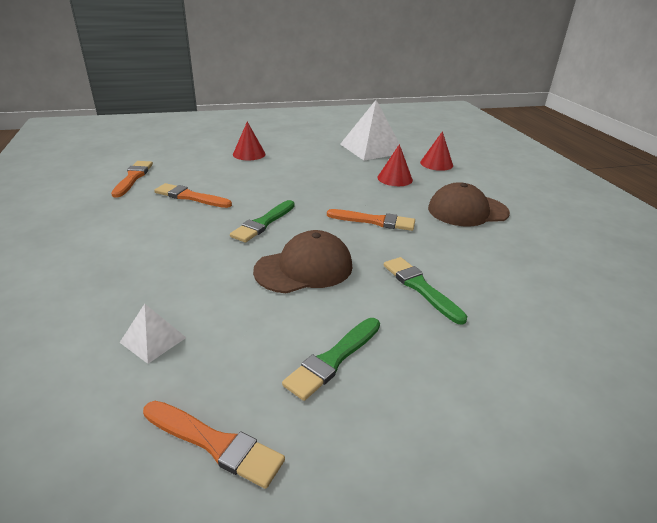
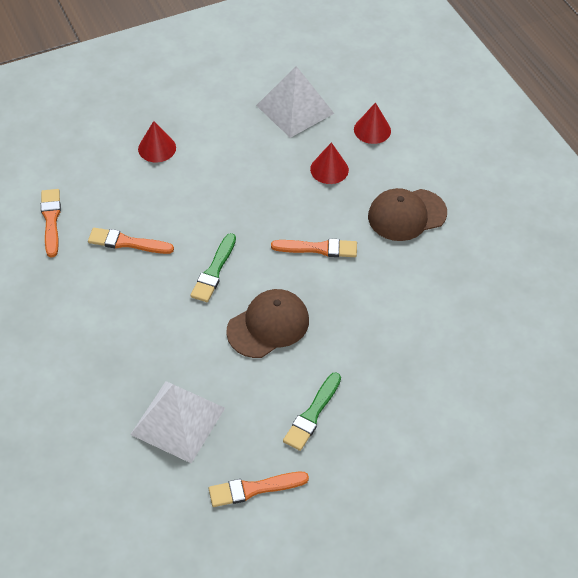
camera: 10 degrees left, 20 degrees up
(153, 340) = (178, 421): white pyramid -> white pyramid, size x2.05
(215, 444) = (254, 489): orange brush -> orange brush turned 150 degrees clockwise
(420, 287) = (368, 331): green brush -> none

